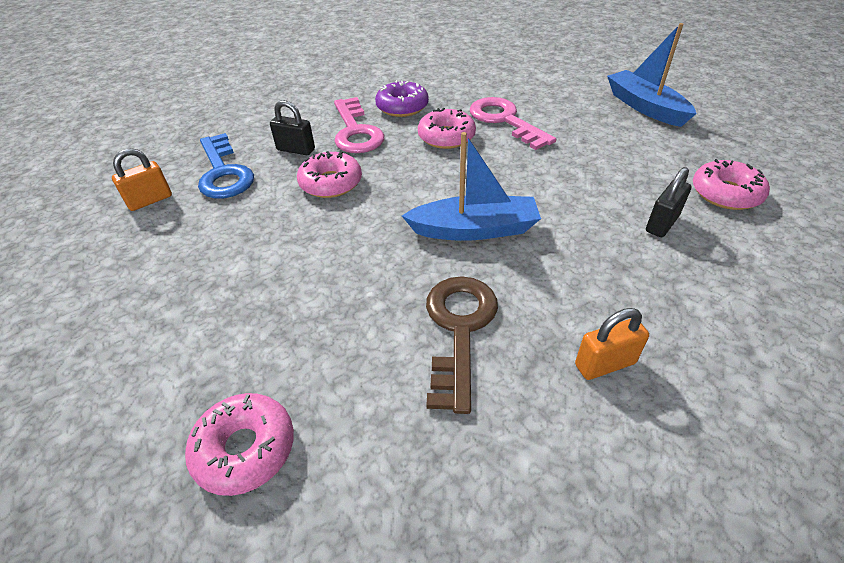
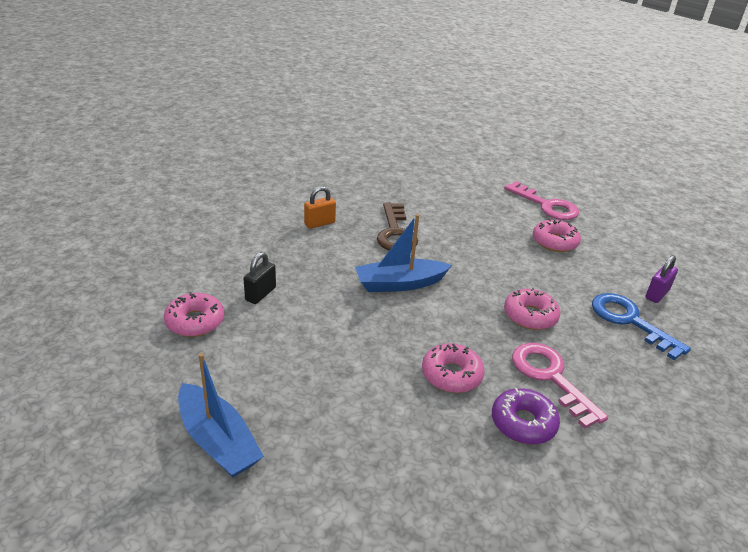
camera: 165 degrees right, 10 degrees down
(150, 200) = (657, 294): orange padlock -> purple padlock
(245, 449) = (472, 195): pink donut -> pink donut (554, 242)
(296, 150) = (591, 350): black padlock -> none
(505, 121) = (393, 404): pink key -> pink key (546, 205)

